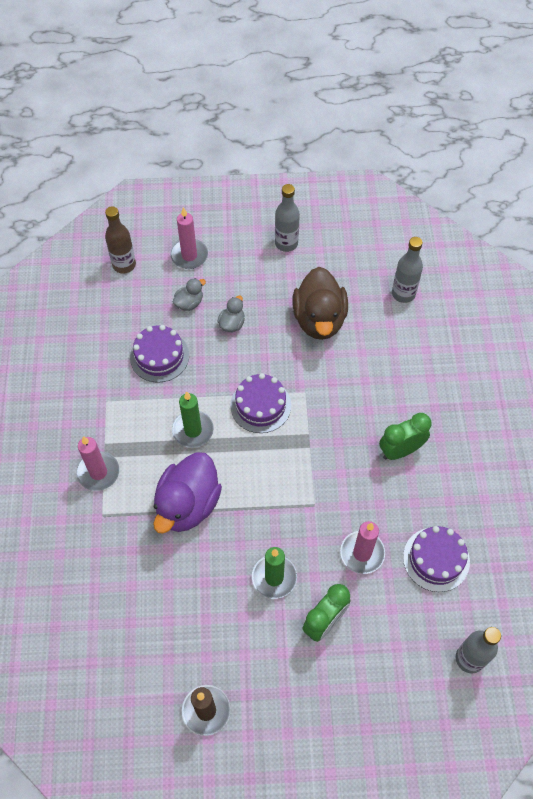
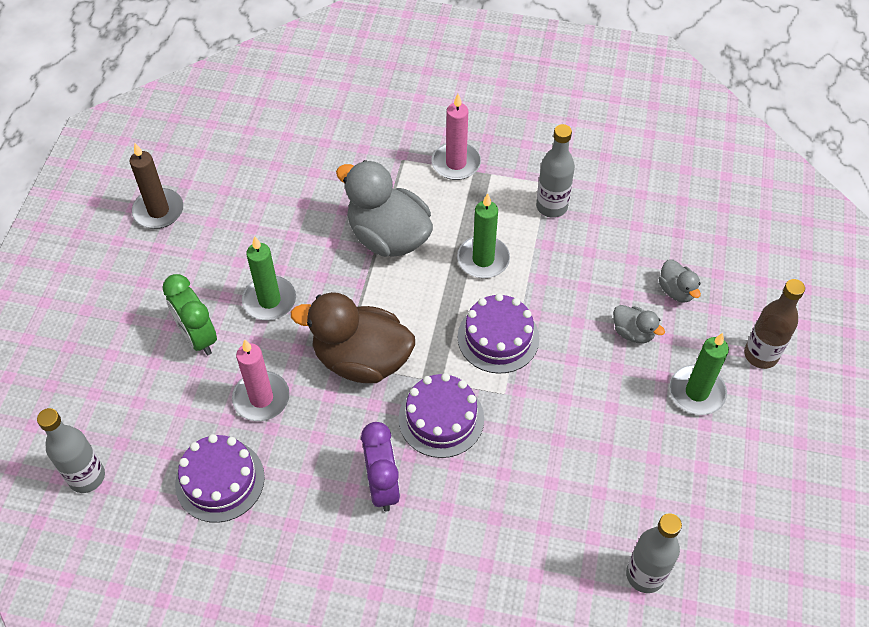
camera: 105 degrees right, 5 degrees down
(124, 265) = (751, 231): brown bottle -> brown bottle (760, 355)
(159, 356) = (598, 244): purple cake -> purple cake (441, 418)
(188, 504) = (388, 237): purple duck -> grey duck
(189, 256) = (758, 306): pink candle -> none
(268, 282) = (696, 392): none -> green candle
(286, 243) = (767, 433): grey bottle -> grey bottle (551, 206)
(319, 319) = (619, 442): brown duck -> brown duck (361, 359)
(400, 450) = (382, 486): green clock -> purple clock

